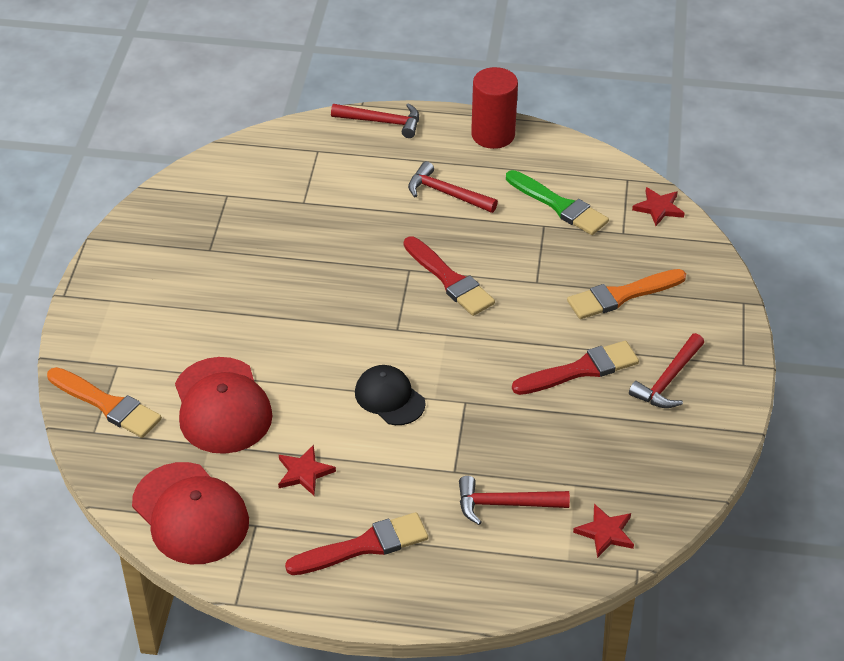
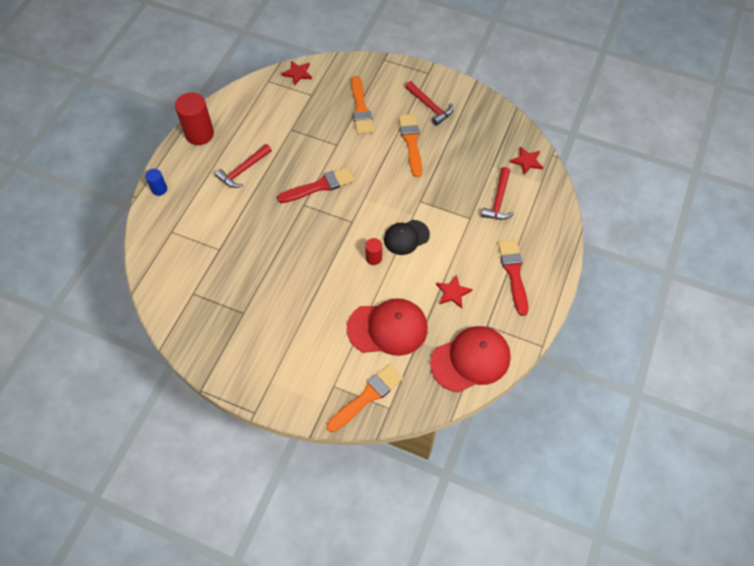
camera: 75 degrees left, 15 degrees up
(339, 367) = (373, 258): none -> red cylinder
(382, 122) = (159, 189): red hammer -> blue cylinder
(559, 205) = (277, 118): green brush -> none
(581, 370) = (411, 142): red brush -> orange brush

